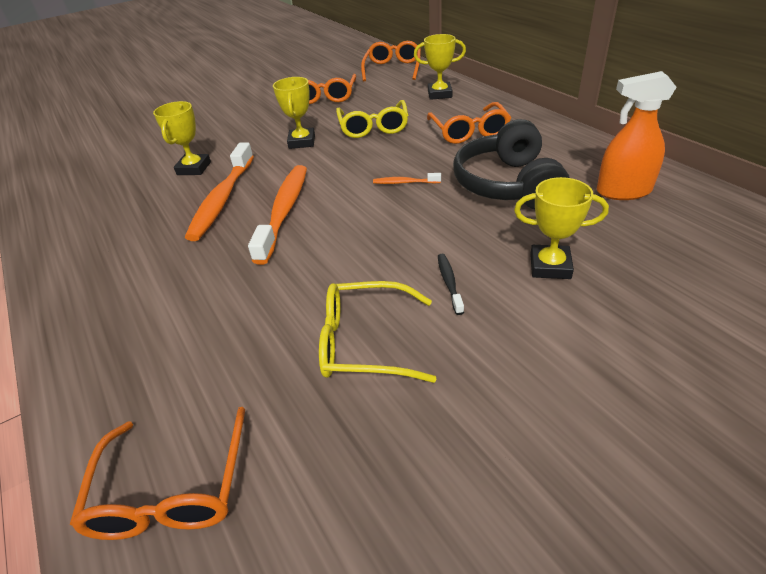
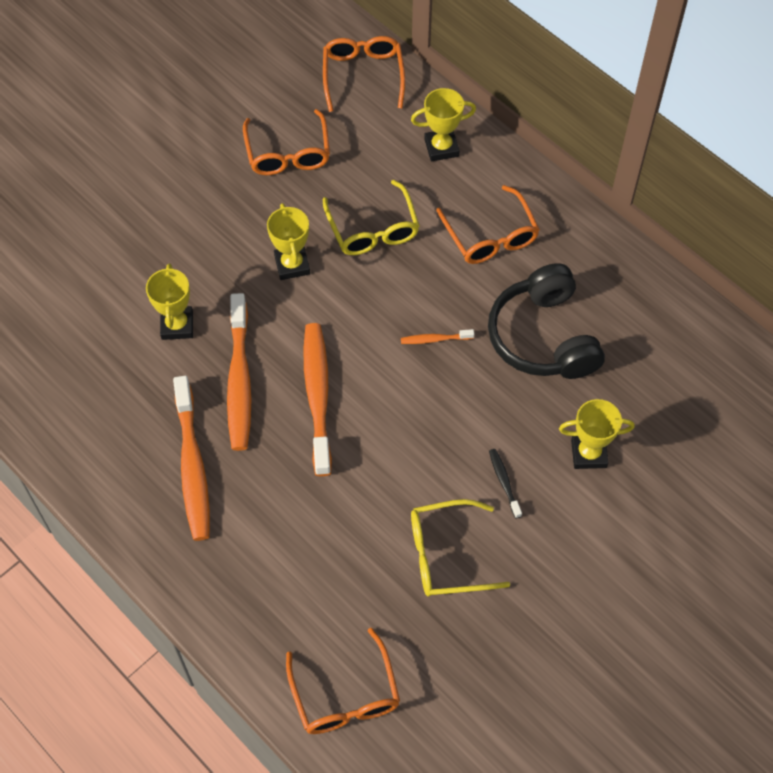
camera: 15 degrees left, 20 degrees up
(144, 250) = (192, 467): none -> orange toothbrush
(623, 191) = (655, 341): orange spray bottle -> none

